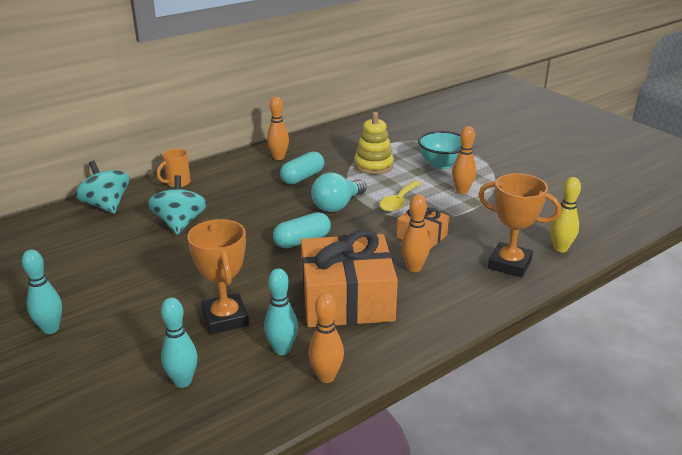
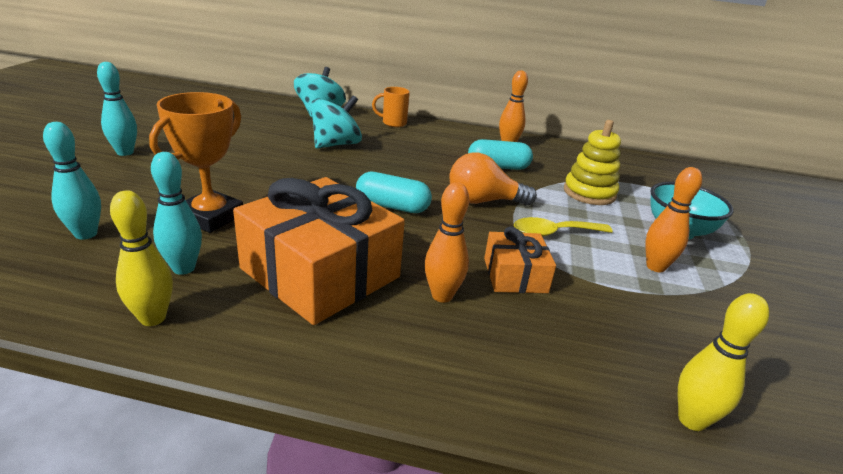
camera: 45 degrees right, 0 degrees up
(326, 377) = (153, 318): orange bowling pin -> yellow bowling pin
(337, 205) = (483, 201): turquoise light bulb -> orange light bulb
(509, 264) = (568, 378): orange trophy -> none

